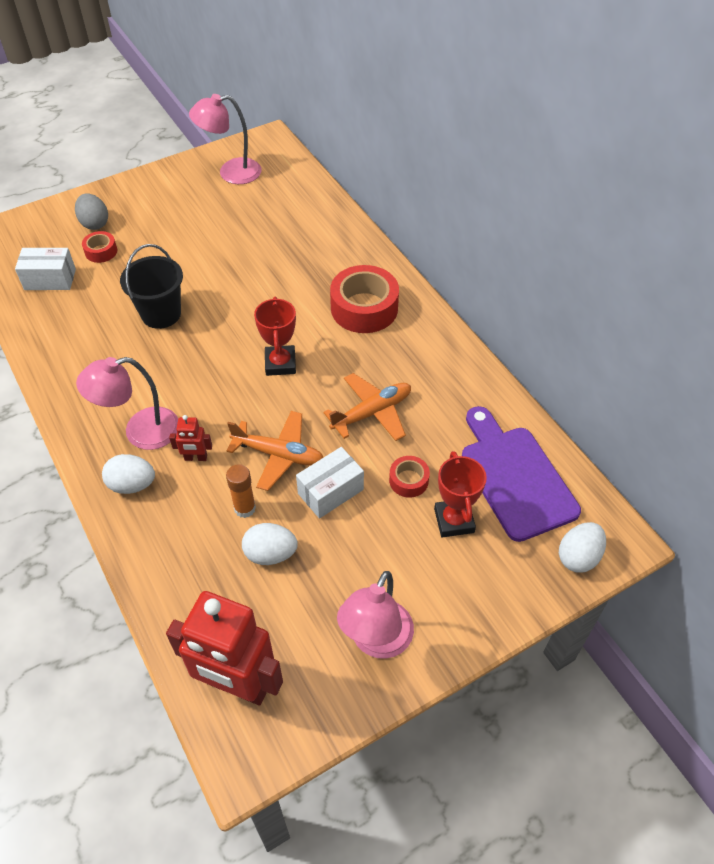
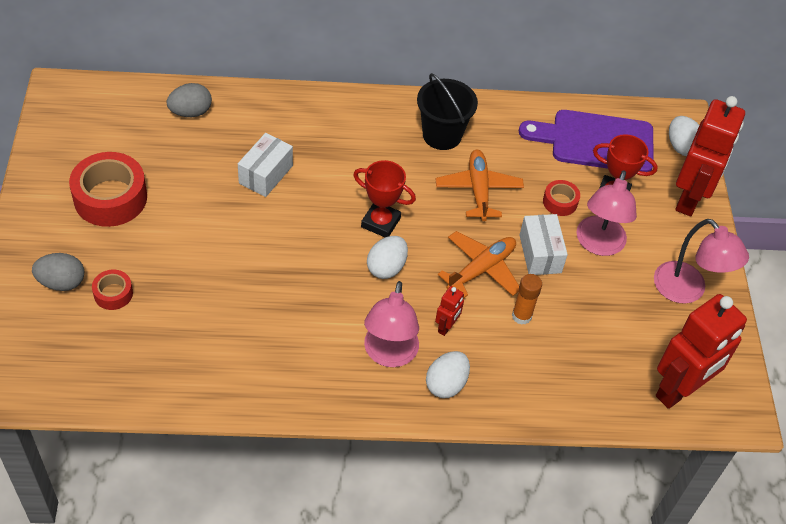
camera: 65 degrees left, 0 degrees up
(50, 279) = (119, 352): white box -> white box (265, 174)
(161, 314) = (249, 281): black bucket -> black bucket (442, 135)
(231, 173) = (85, 141): pink lamp -> pink lamp (598, 245)
(270, 554) = (576, 319): white egg -> white egg (386, 267)
(305, 207) = (190, 112): none -> grey egg
(364, 308) = (358, 137): red tape -> red tape (110, 198)
(509, 594) = (689, 198): none -> red robot

